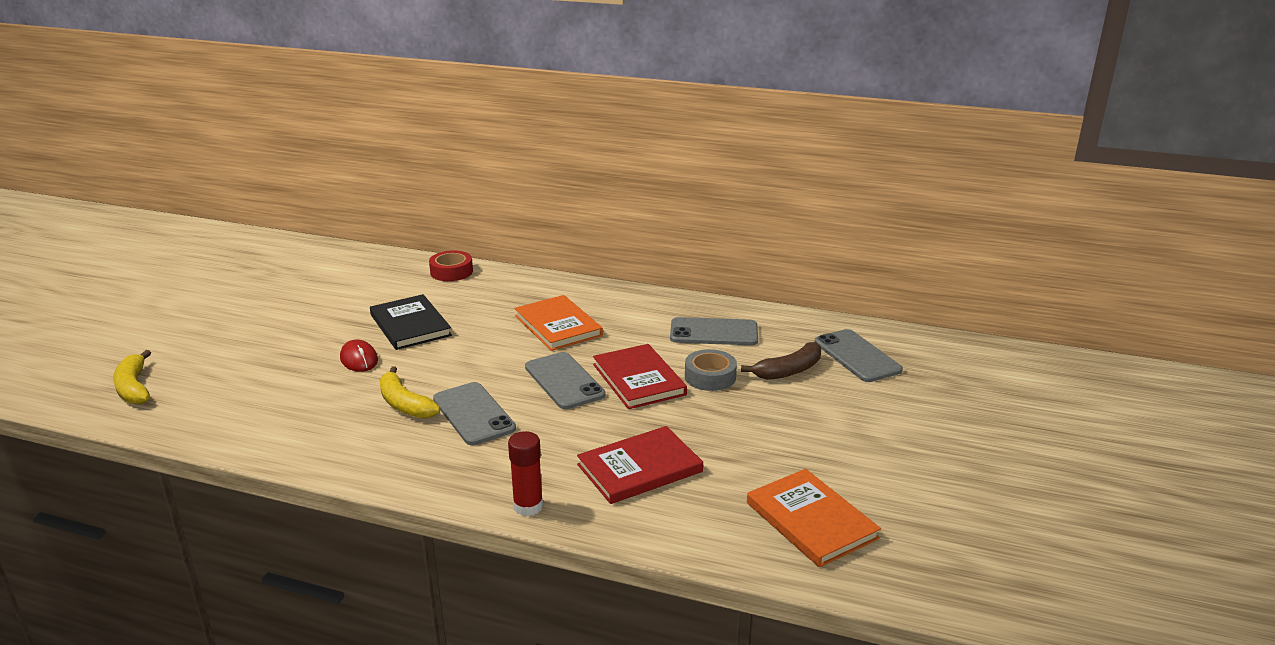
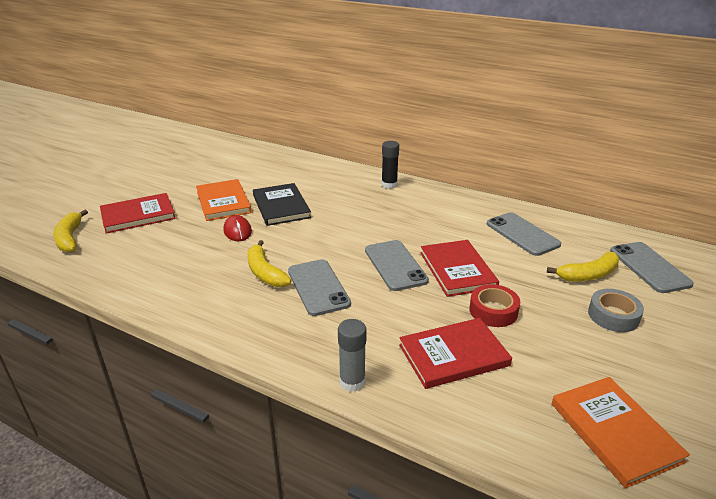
camera: 10 degrees right, 5 degrees up
(220, 352) = (138, 215): none -> red book
(451, 272) = (319, 167): red tape -> red tape (493, 311)
(528, 506) = (352, 382): red glue stick -> grey glue stick
(546, 287) = (389, 185): none -> black glue stick
(558, 326) = (395, 217): orange book -> orange book (223, 202)
(710, 377) = (518, 274): grey tape -> grey tape (613, 316)
(713, 332) = (522, 234): grey phone -> grey phone turned 45 degrees clockwise
(789, 371) = (588, 275): brown banana -> yellow banana

